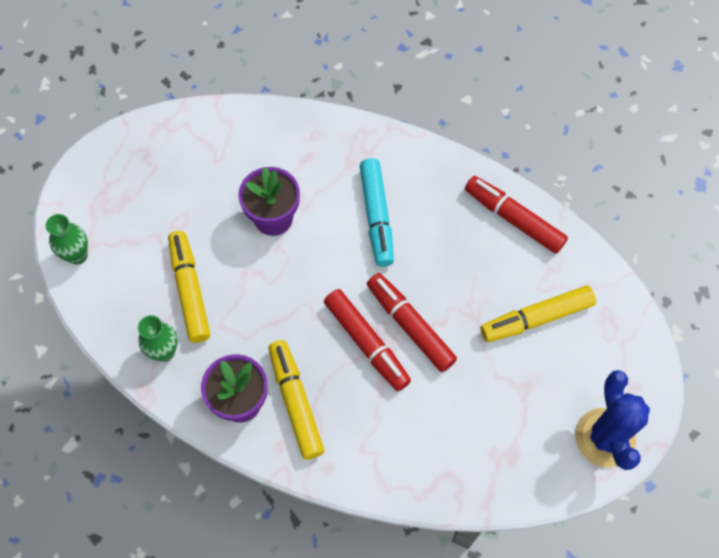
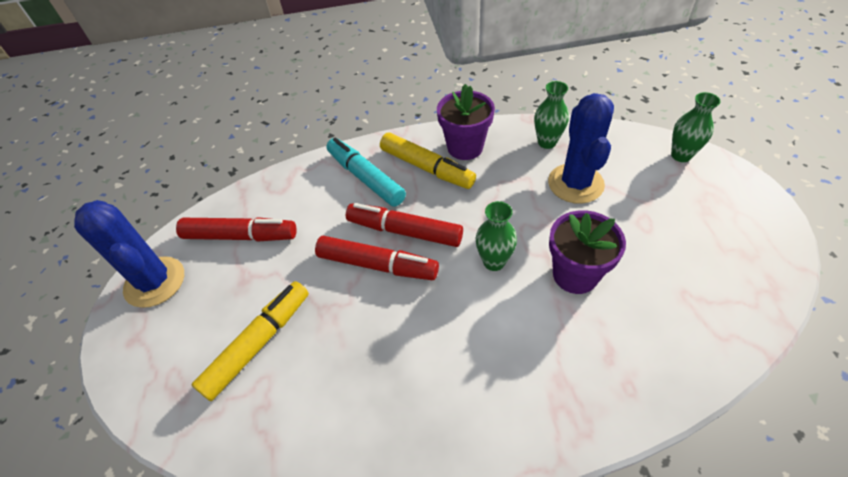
camera: 150 degrees right, 15 degrees down
(189, 290) = (575, 183): yellow marker -> blue cactus
(320, 267) = (494, 262): none -> green vase
(377, 216) = (484, 341): turquoise marker -> turquoise marker (365, 178)
(514, 219) = (334, 440): red marker -> red marker (240, 236)

